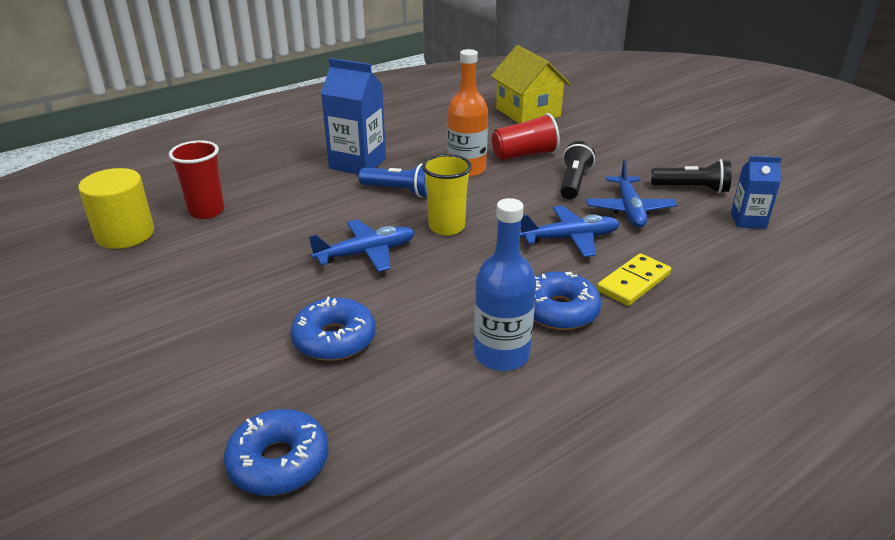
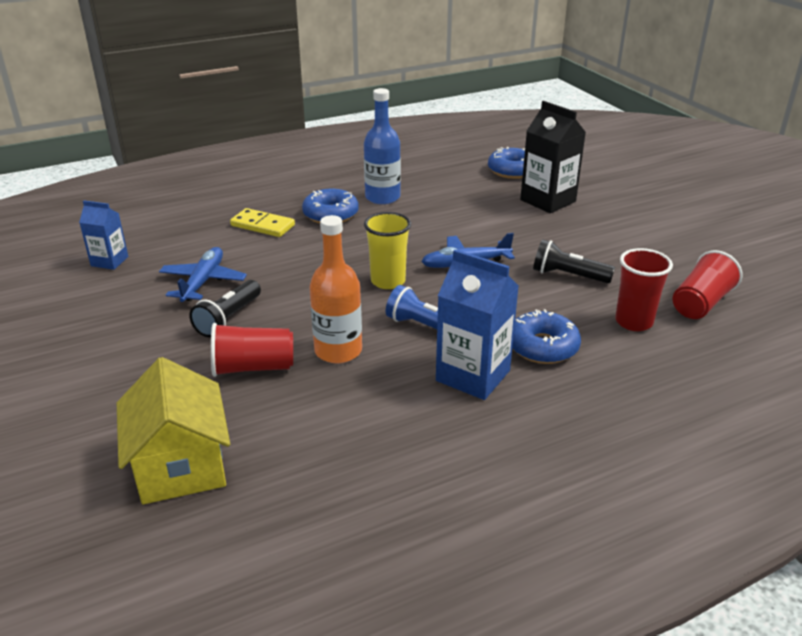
camera: 170 degrees left, 0 degrees up
(125, 234) = (701, 303): yellow cylinder -> red cup
(235, 377) = (548, 201): none -> black carton
(334, 339) = (488, 213): blue donut -> blue donut (542, 347)
(569, 238) = (283, 260): blue plane -> none
(633, 282) = (263, 225): yellow domino -> yellow domino turned 60 degrees clockwise
(692, 188) = (114, 298): black flashlight -> black flashlight (568, 275)

